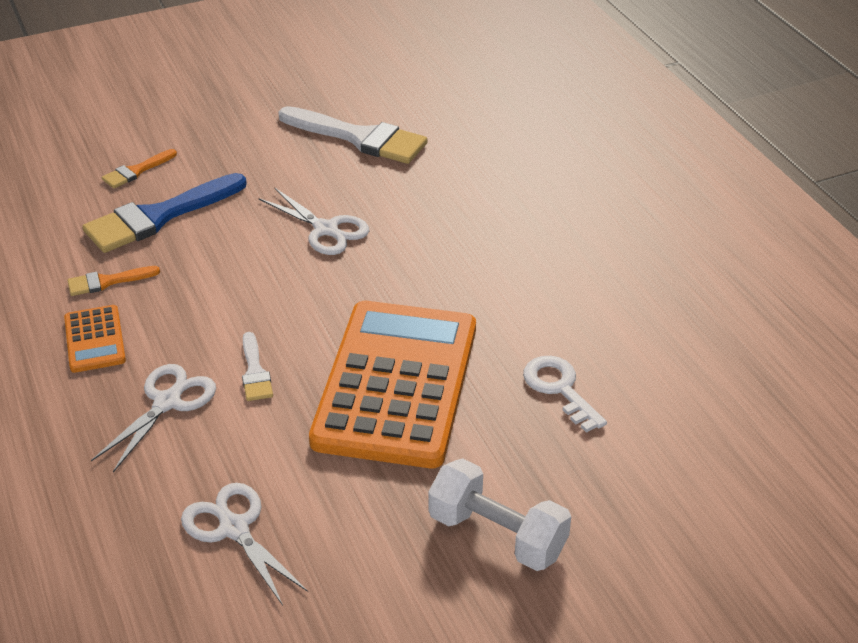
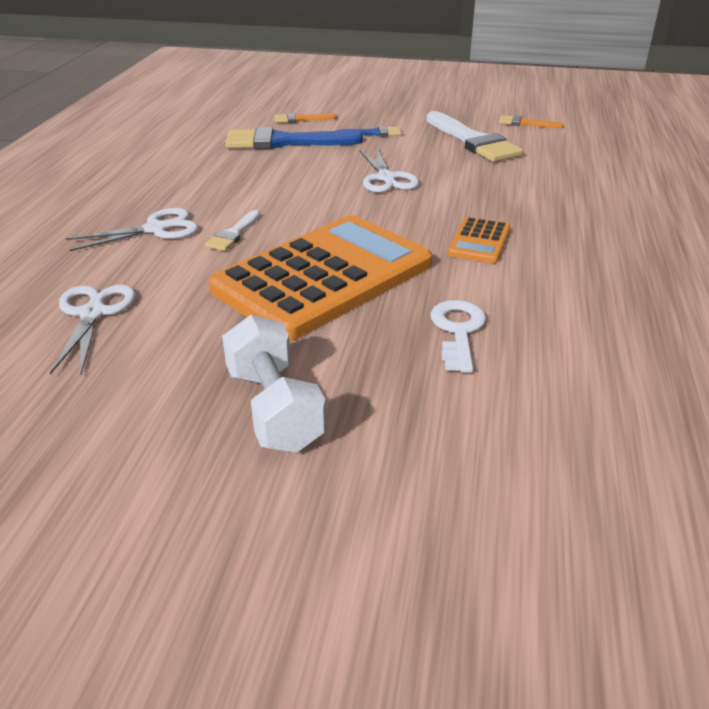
camera: 35 degrees right, 5 degrees down
(94, 339) = (161, 185): orange calculator -> orange calculator (479, 241)
(107, 281) = (209, 161): orange brush -> orange brush (525, 123)
(244, 164) = (373, 133): none -> blue brush

